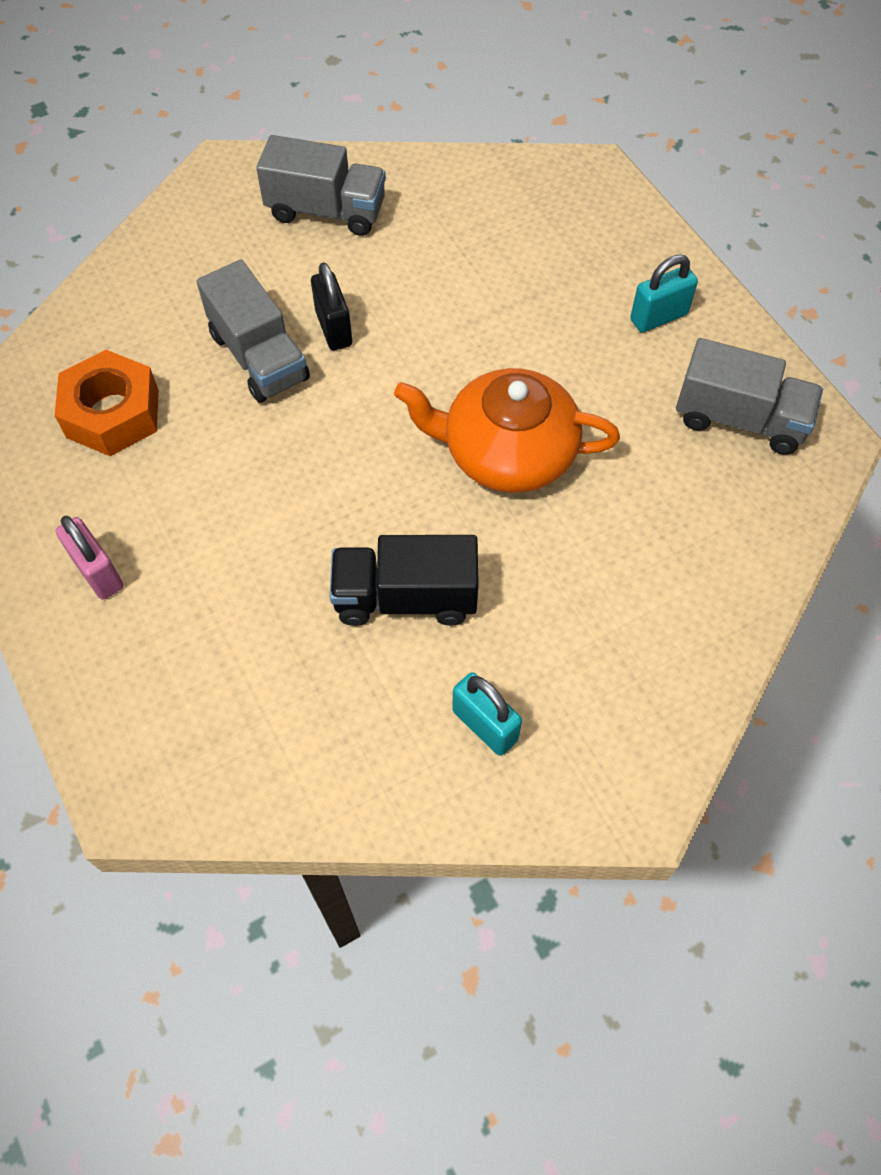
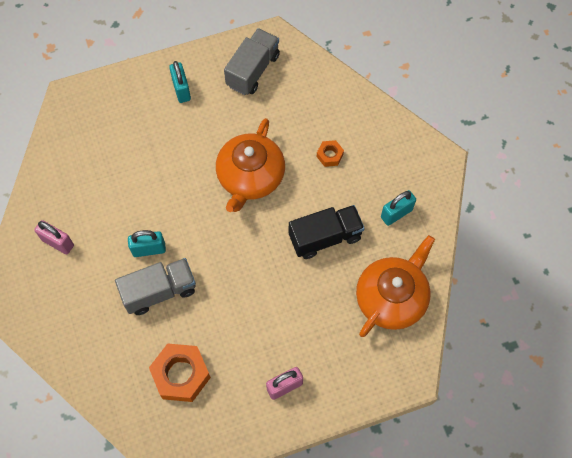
camera: 80 degrees left, 5 degrees up
(293, 739) = (392, 297): none -> orange teapot
(326, 211) = (58, 242): grey truck -> pink padlock
(334, 328) = (149, 249): black padlock -> turquoise padlock
(405, 597) = (325, 237): black truck -> black truck turned 120 degrees counterclockwise
(589, 580) = (329, 155): none -> orange nut

